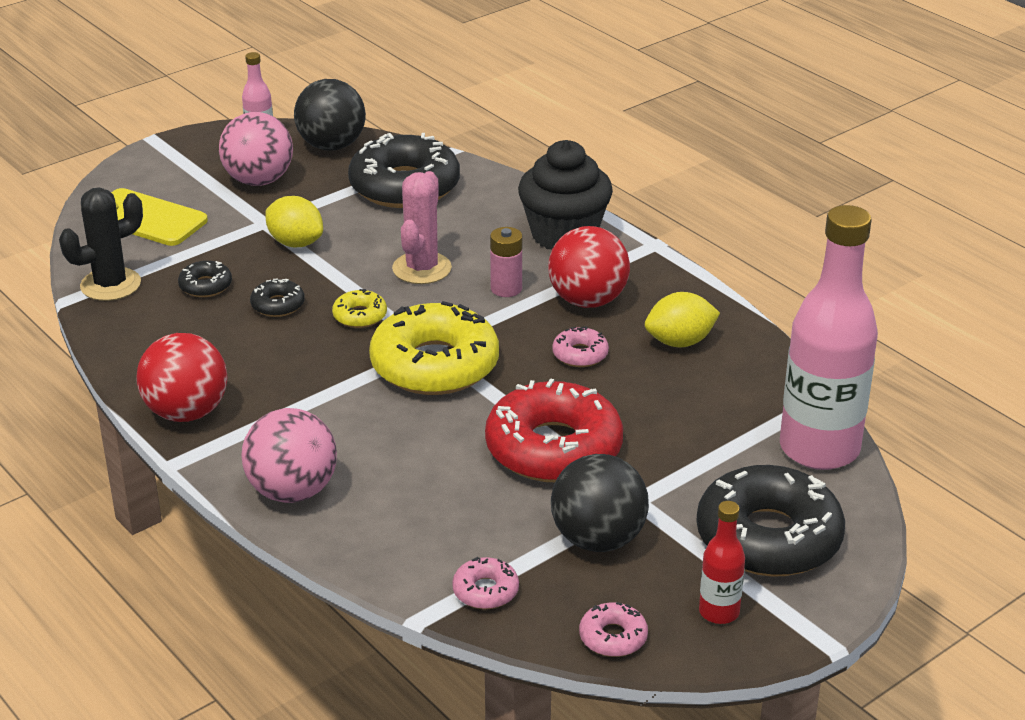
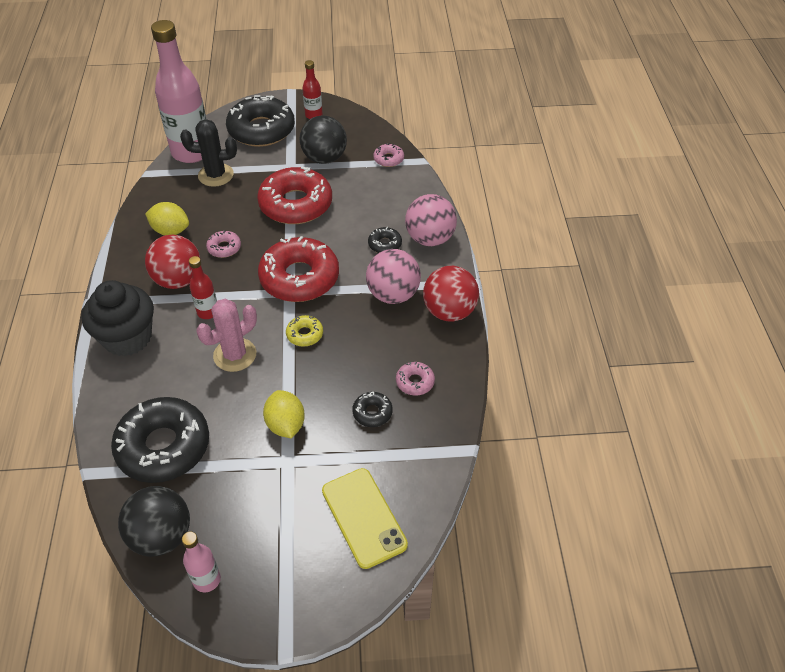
camera: 145 degrees left, 15 degrees up
(110, 285) = (431, 449): black cactus -> black cactus (216, 175)
(259, 181) = (252, 519): pink ball -> pink ball (393, 294)
(278, 305) = (342, 369): black donut -> black donut (385, 244)
(434, 365) = (299, 278): yellow donut -> red donut
(506, 289) = (208, 312): pink battery -> red bottle
(613, 637) = (360, 124): pink donut -> pink donut (415, 382)

